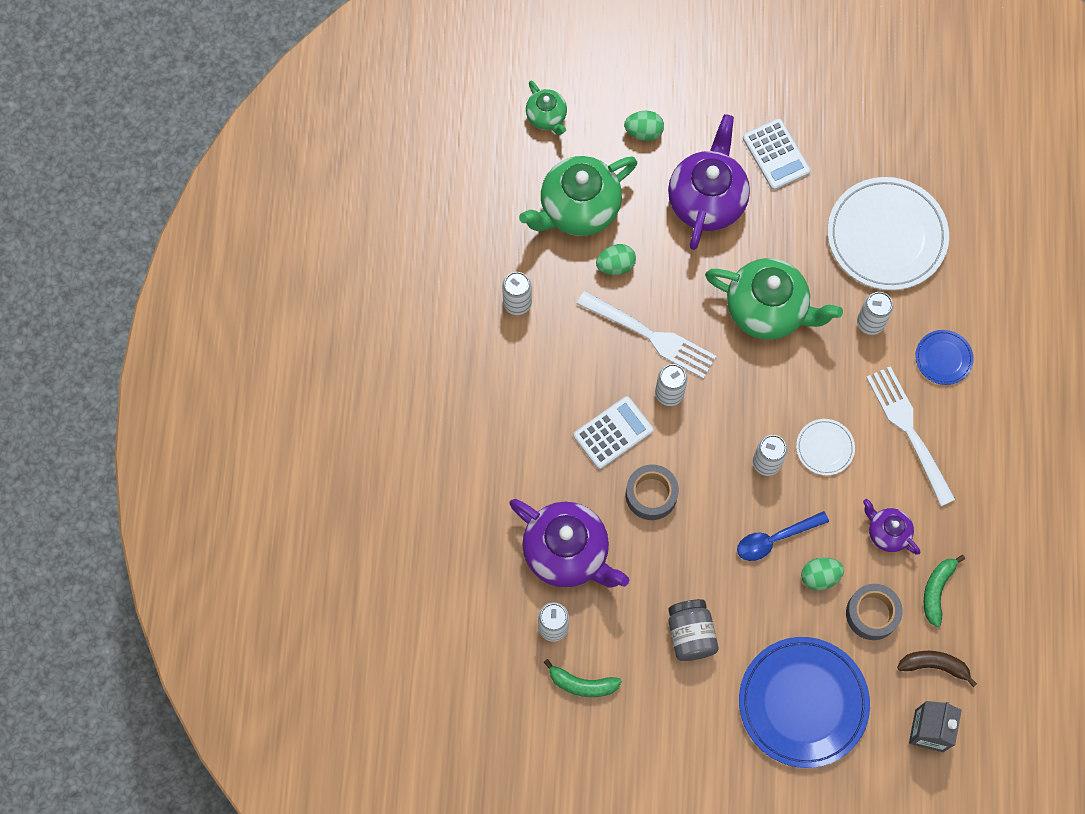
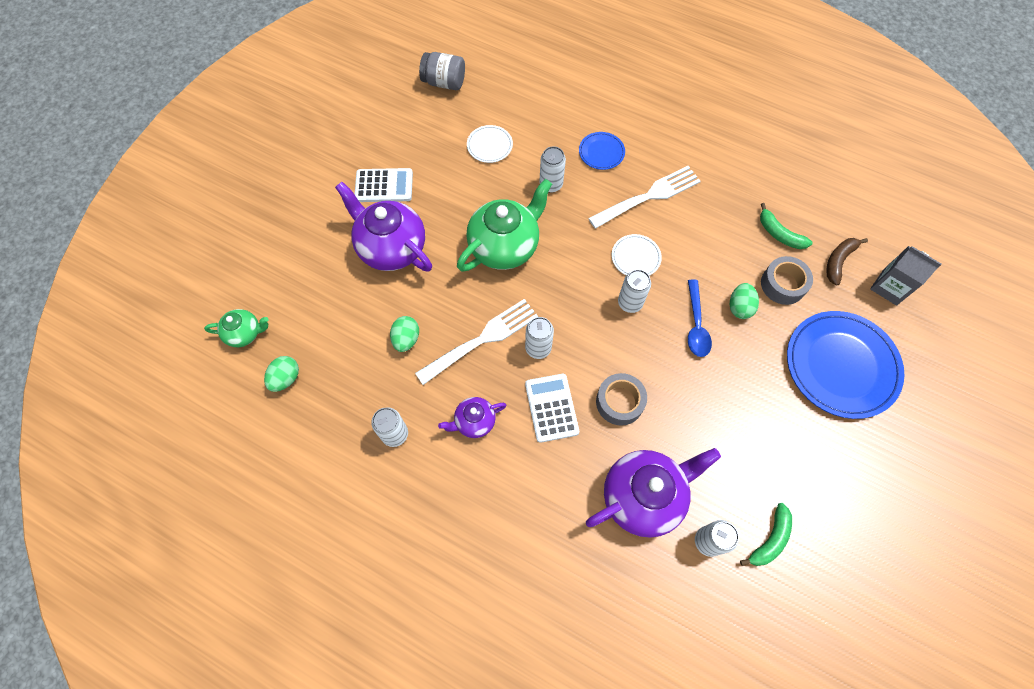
camera: 65 degrees left, 5 degrees down
(578, 209) = (340, 345): green teapot -> none
(643, 132) = (306, 267): green egg -> green egg (286, 378)
(690, 634) = (754, 426): grey jar -> grey jar (444, 82)
(886, 236) = (489, 145): white plate -> white plate, size x0.47
(887, 533) = (721, 246): purple teapot -> purple teapot (474, 422)
(909, 431) = (648, 197): white fork -> white fork turned 150 degrees clockwise

